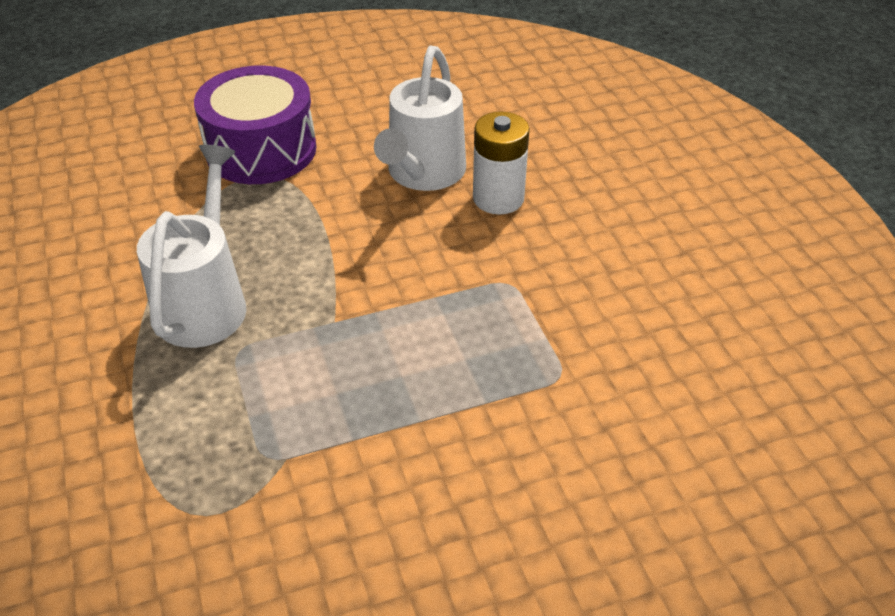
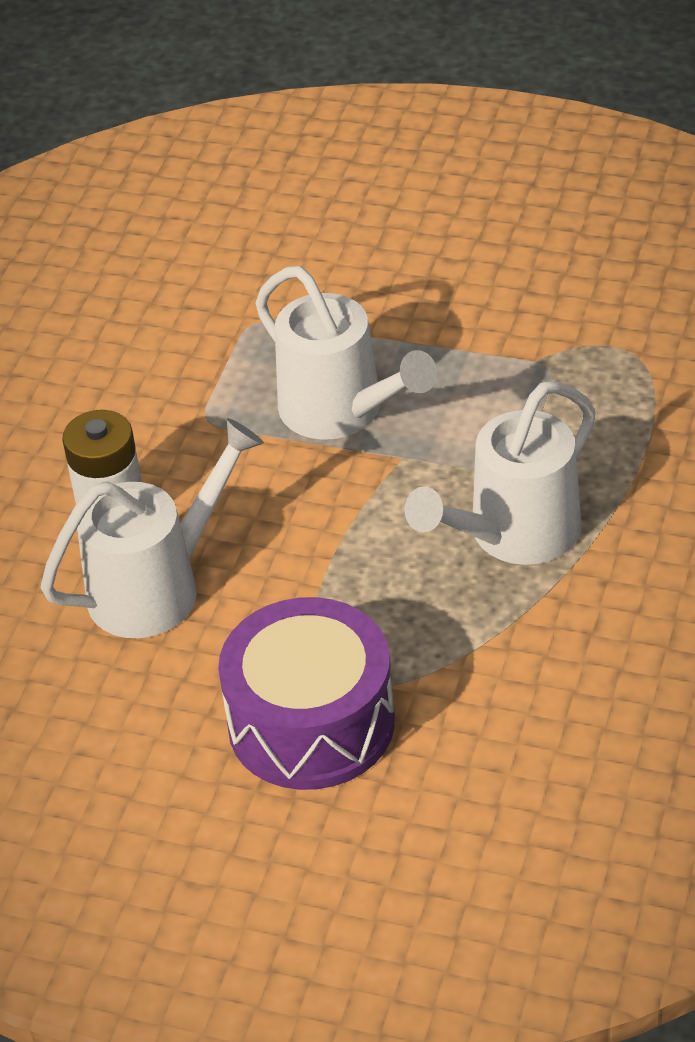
camera: 140 degrees left, 0 degrees up
(412, 334) = (342, 412): none -> white watering can

